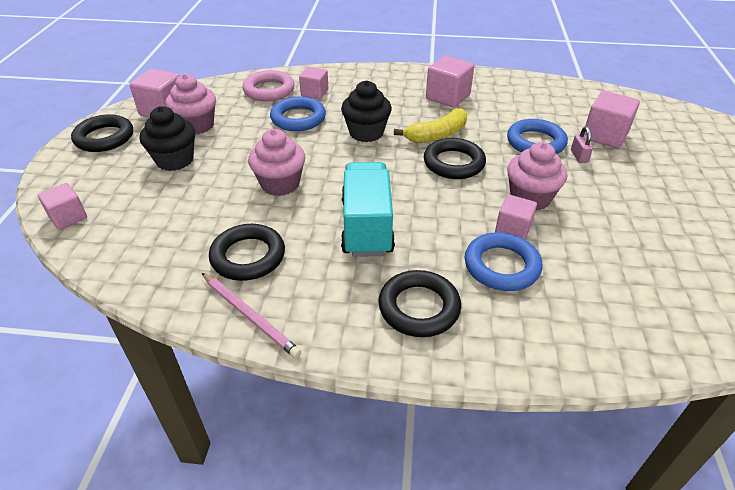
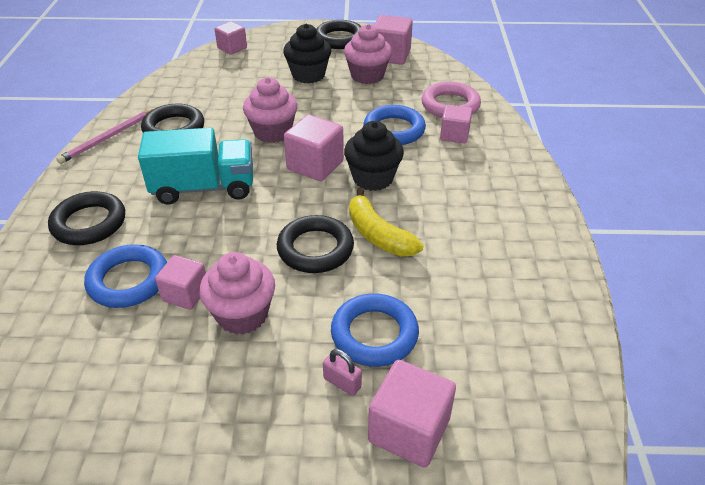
camera: 85 degrees right, 0 degrees up
(447, 97) = (482, 246): pink cube -> pink cube (315, 165)
(579, 156) = (342, 383): pink padlock -> pink padlock turned 45 degrees clockwise

